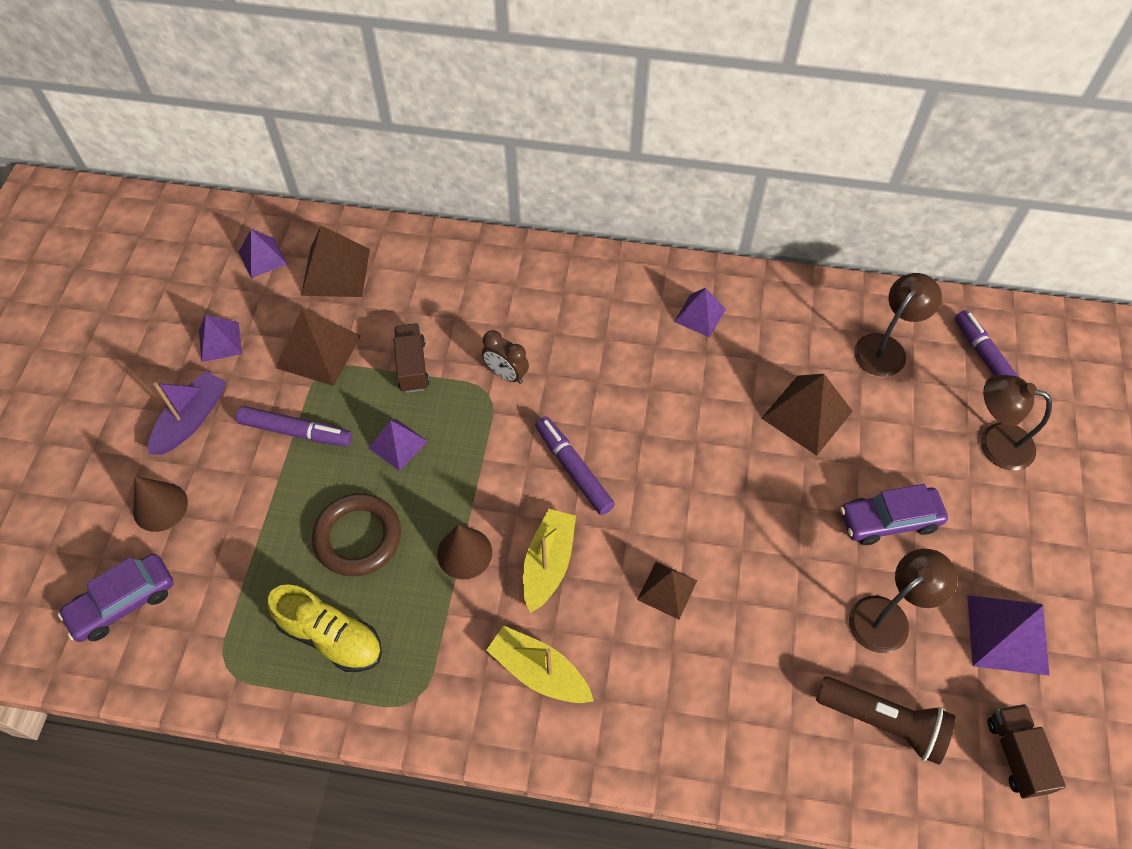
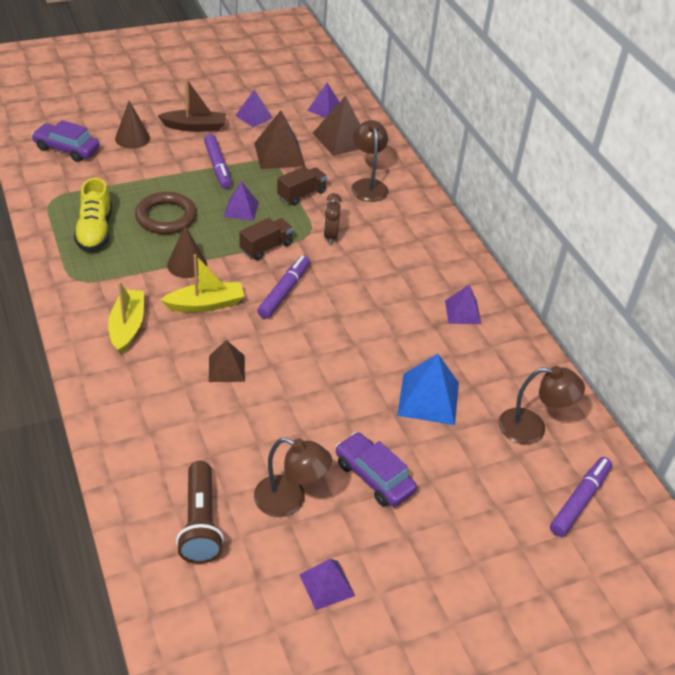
camera: 55 degrees right, 15 degrees down
(191, 419) = (195, 127): purple boat -> brown boat
(806, 414) = (428, 398): brown pyramid -> blue pyramid
(995, 442) = (502, 527): brown lamp -> brown lamp (368, 185)
(1007, 634) = (327, 585): purple pyramid -> purple pyramid, size x0.63
(1016, 755) = (223, 619): brown truck -> brown truck (266, 247)

